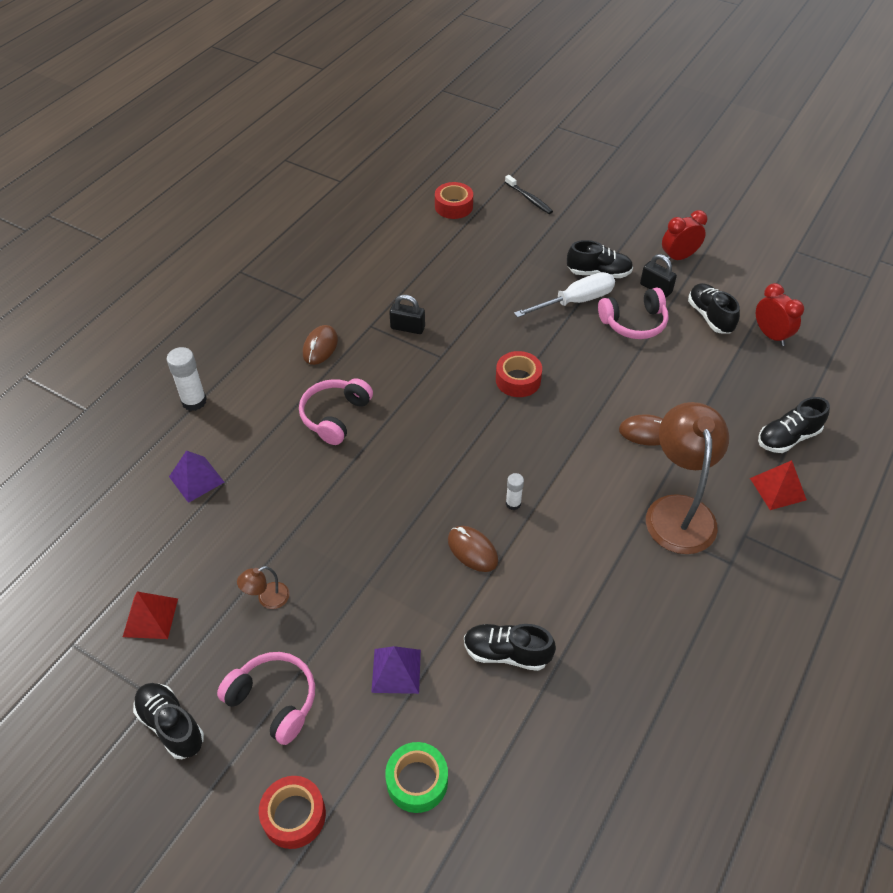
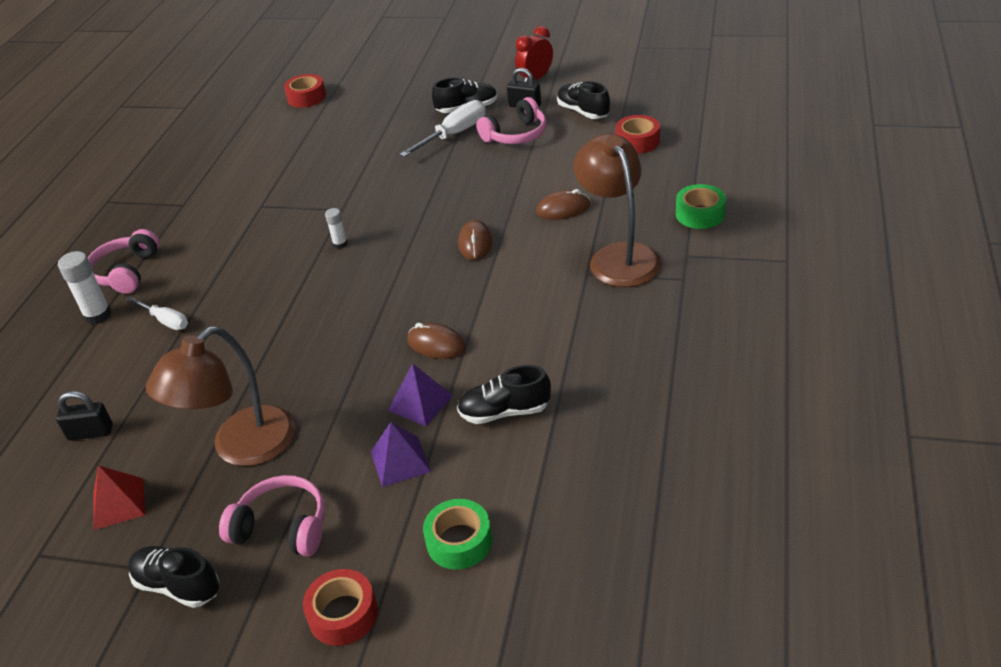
camera: 15 degrees left, 10 degrees down
(196, 479) = (125, 376): purple pyramid -> purple pyramid (420, 403)
(248, 430) = (165, 321): none -> white screwdriver
(267, 599) = (241, 448): brown lamp -> brown lamp, size x2.42
(320, 347) = (215, 236): brown mouse -> brown mouse (475, 243)
(335, 416) = (253, 284): pink headphones -> pink headphones (127, 272)
(407, 328) = (299, 197): black padlock -> black padlock (90, 432)
(513, 503) = (460, 297): white glue stick -> white glue stick (340, 244)
(518, 380) = (425, 205): red tape -> red tape (637, 141)
(529, 198) = (377, 73): black toothbrush -> none
(770, 335) = (643, 110): red clock -> none
(778, 489) = (700, 214): red pyramid -> green tape
(788, 438) = (692, 176): black shoe -> none

